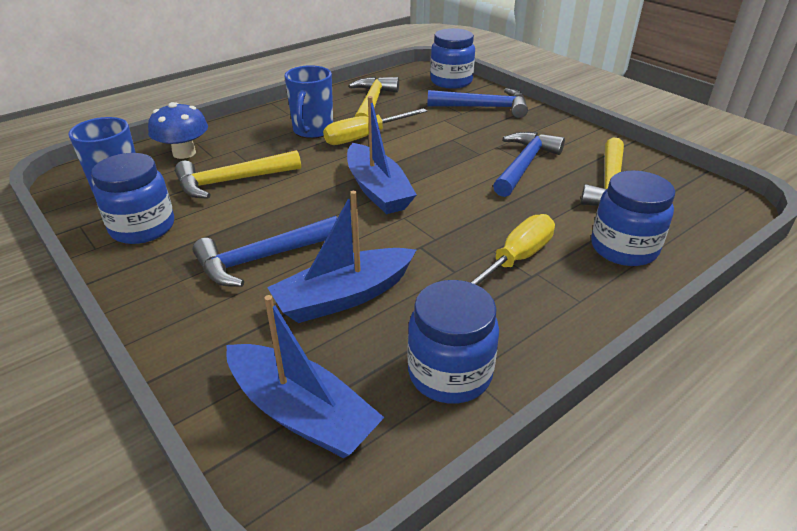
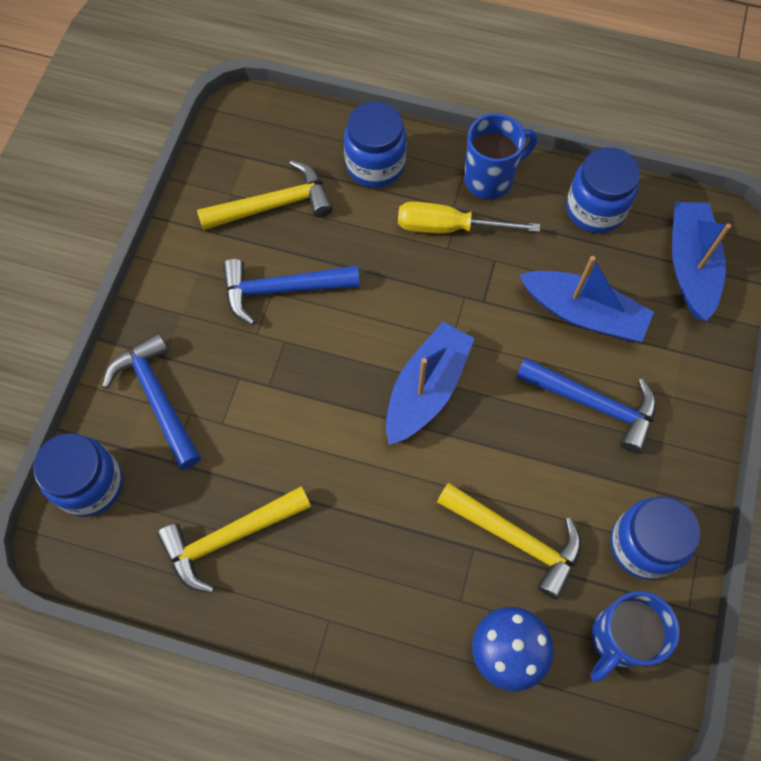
camera: 125 degrees left, 30 degrees up
(312, 131) = (354, 549): blue mug -> blue mug (490, 179)
(365, 137) = (327, 479): yellow screwdriver -> none

